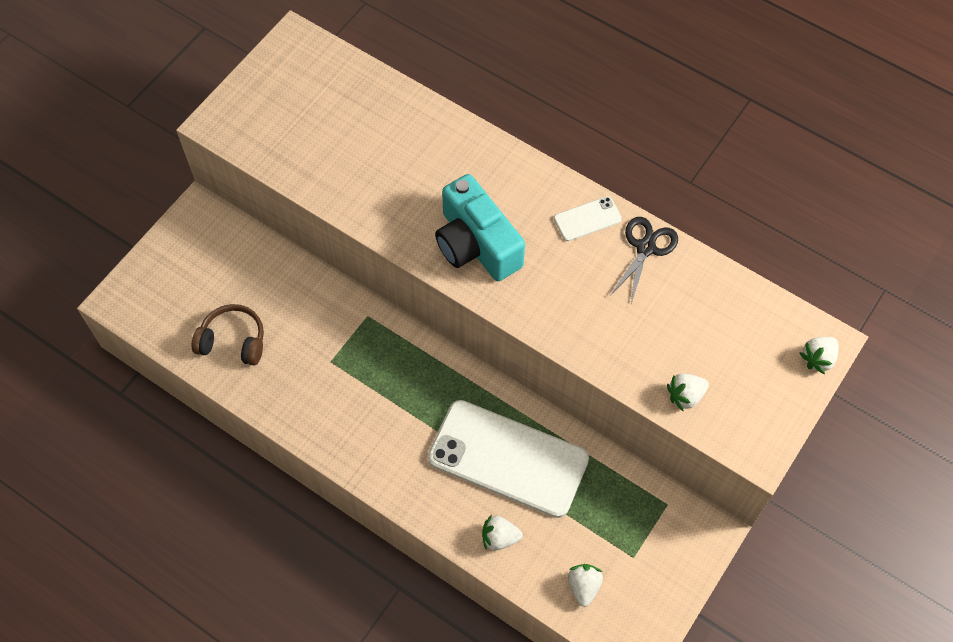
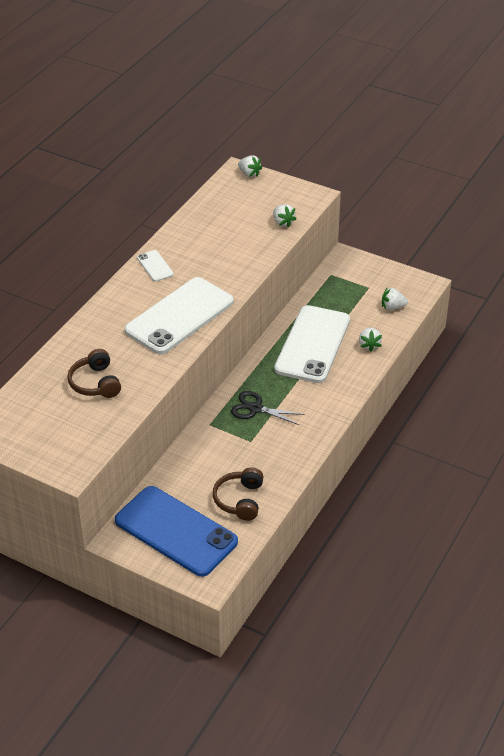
camera: 95 degrees left, 20 degrees down
(199, 270) = (176, 531): none -> blue phone
(359, 147) = (95, 383): none -> brown headphones
(476, 244) = (179, 316): turquoise camera -> white phone
(645, 248) = (176, 240): black scissors -> black scissors (255, 408)

